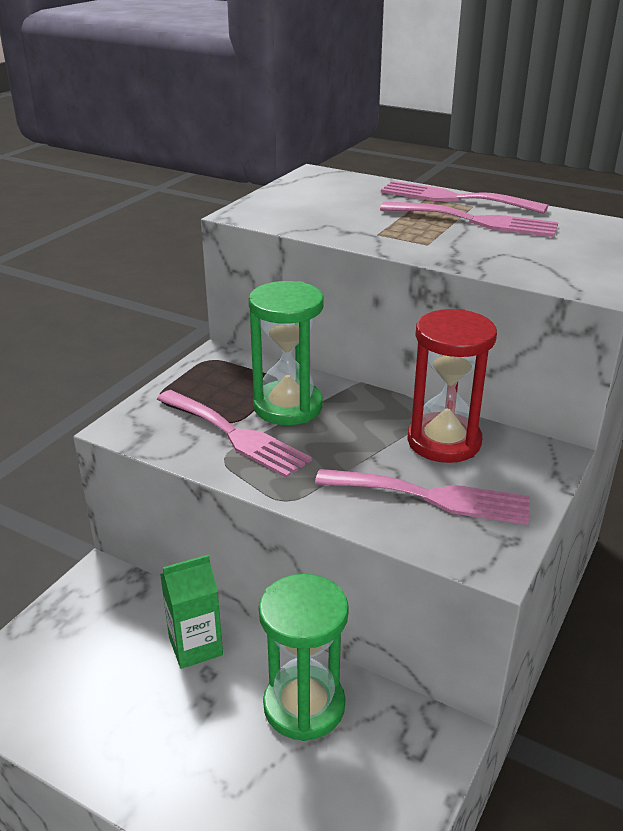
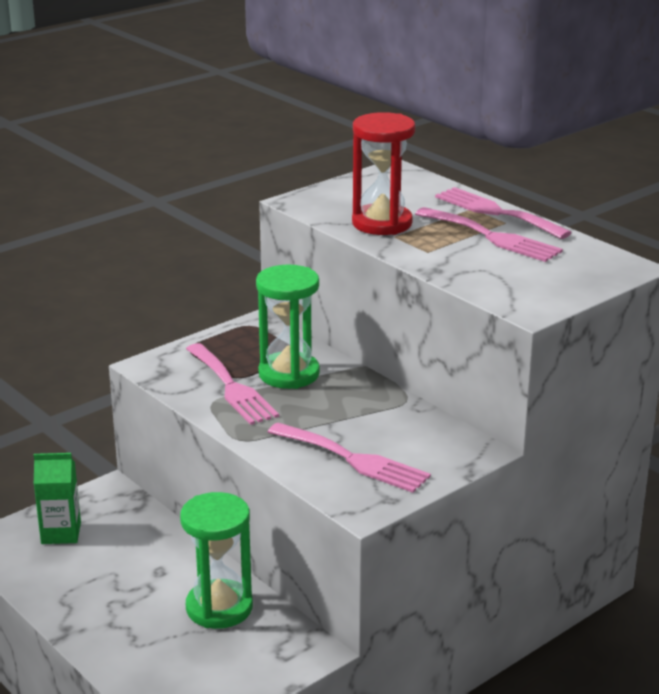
camera: 20 degrees right, 5 degrees down
(195, 646) = (160, 552): green carton -> green carton (61, 533)
(444, 441) = (397, 424): red hourglass -> red hourglass (382, 223)

